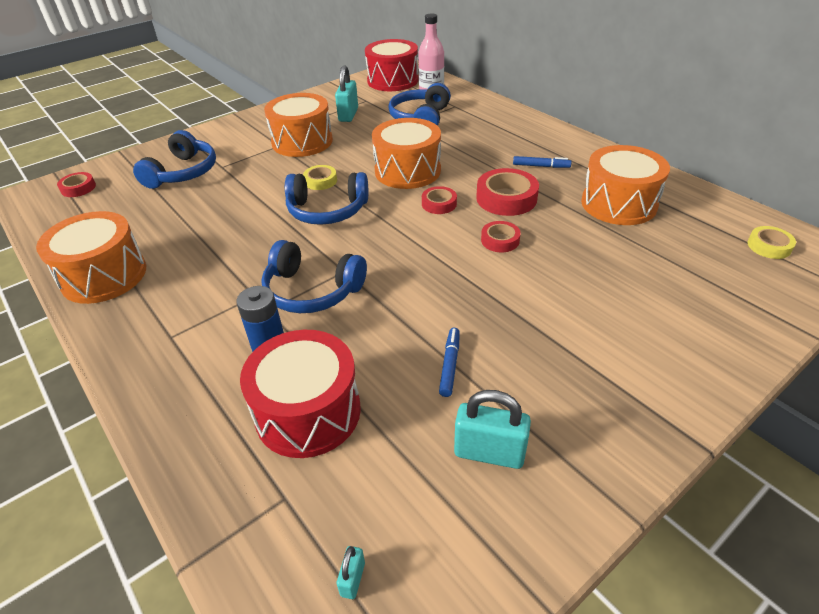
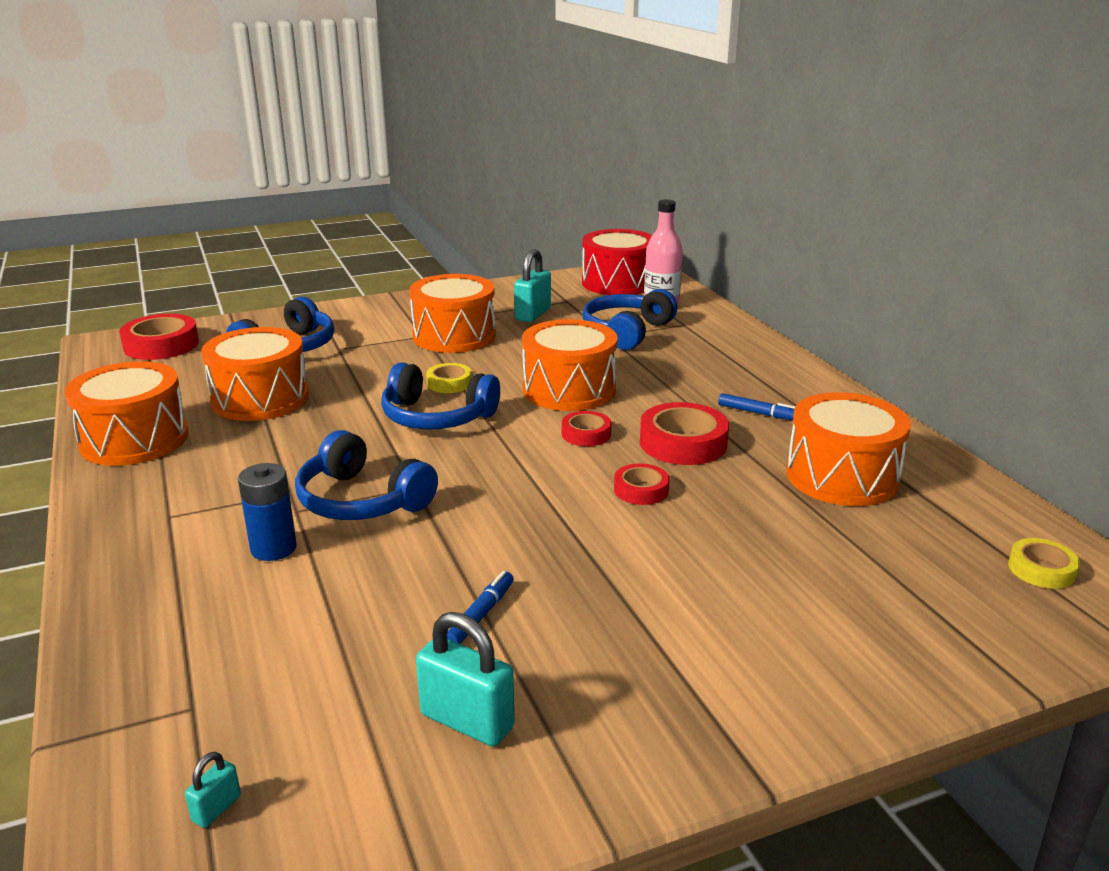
camera: 15 degrees right, 15 degrees down
(78, 188) = (161, 345): red tape -> red tape, size x1.73
(186, 220) = (260, 399): none -> orange drum
(308, 412) = (275, 627): red drum -> none

